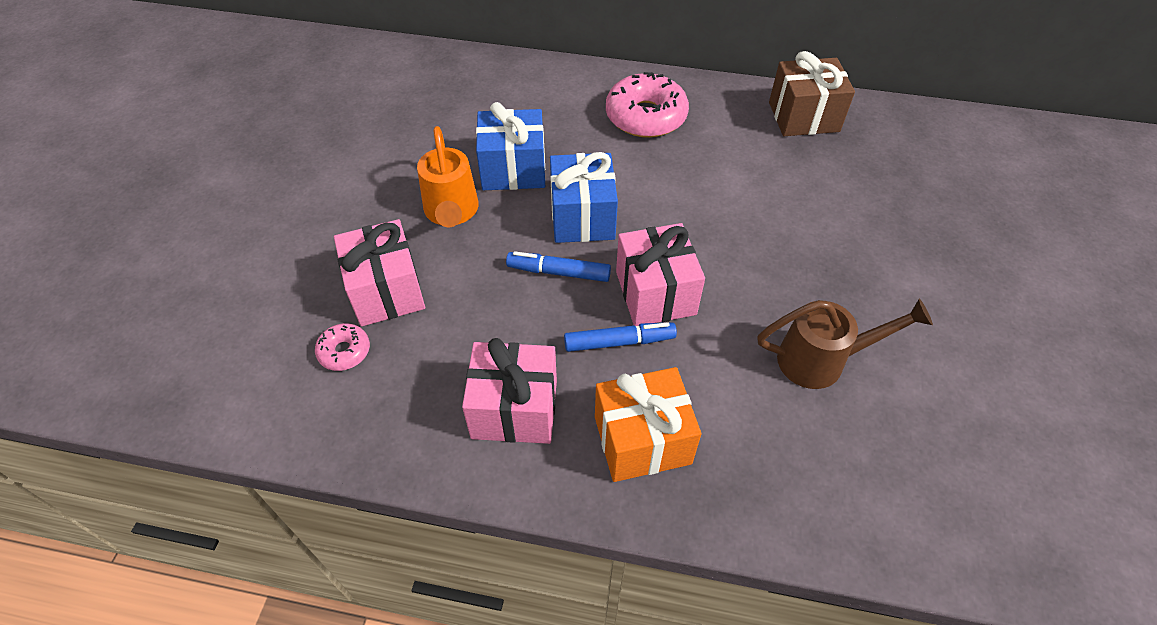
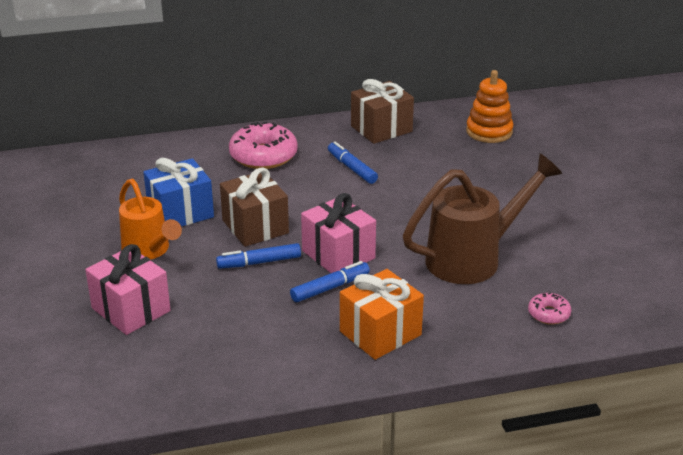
camera: 25 degrees left, 20 degrees down
(344, 351) = (124, 352): pink donut -> pink donut (548, 314)
(514, 409) = (279, 344): pink gift -> none
(582, 217) = (255, 226): blue gift -> brown gift
(738, 165) = (352, 168): none -> blue marker
(822, 360) = (473, 258): brown watering can -> brown watering can, size x1.51
(939, 160) = (489, 132): none -> orange stacking toy

